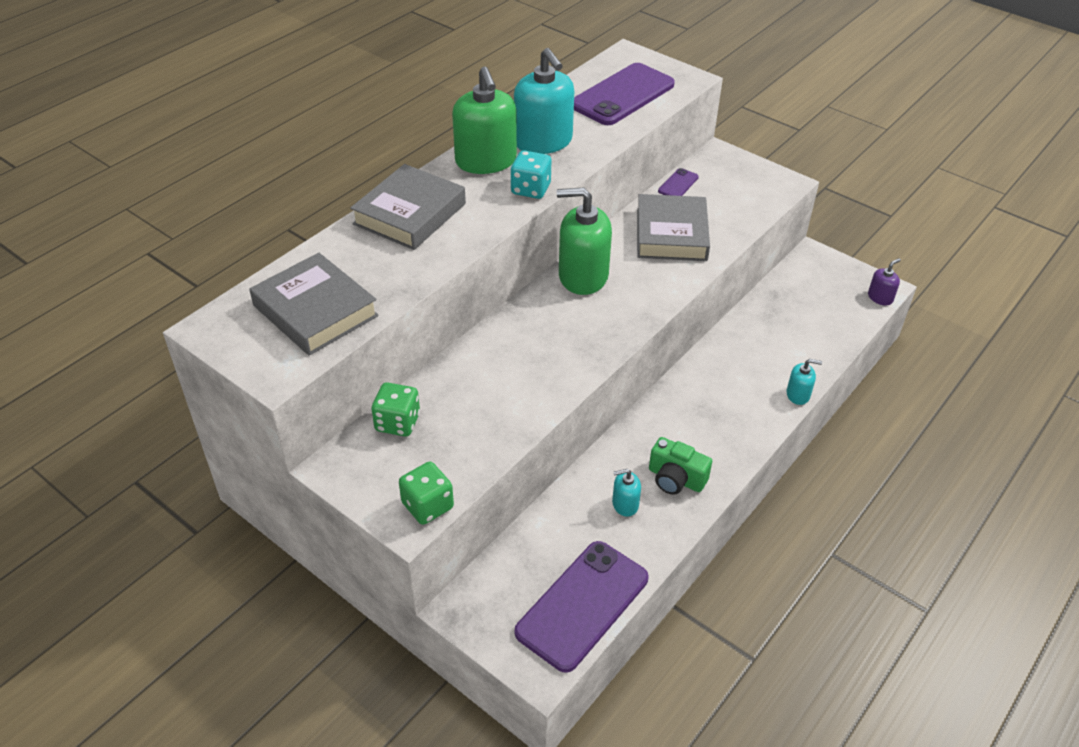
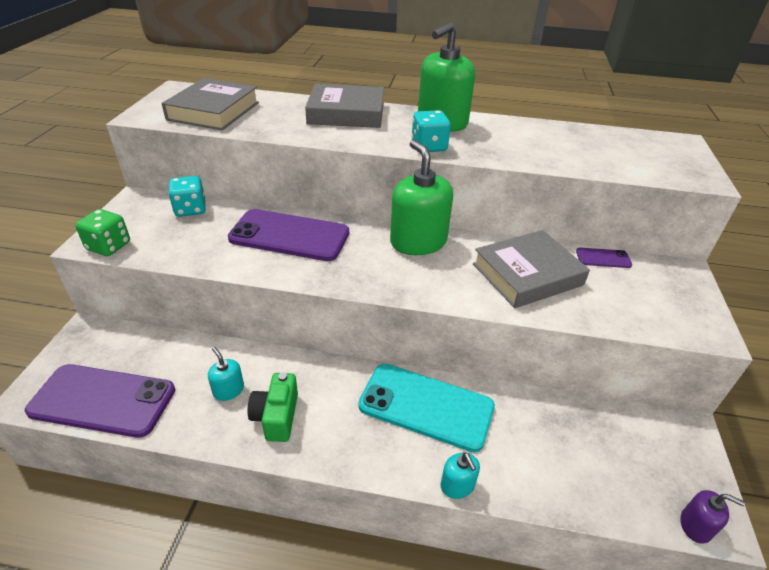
camera: 60 degrees right, 5 degrees down
(397, 422) = (190, 209): green dice -> turquoise dice
(543, 141) = (498, 137): turquoise soap dispenser -> none
(622, 95) = (617, 153): purple phone -> purple phone (289, 236)
(717, 380) = (426, 406): none -> turquoise phone

